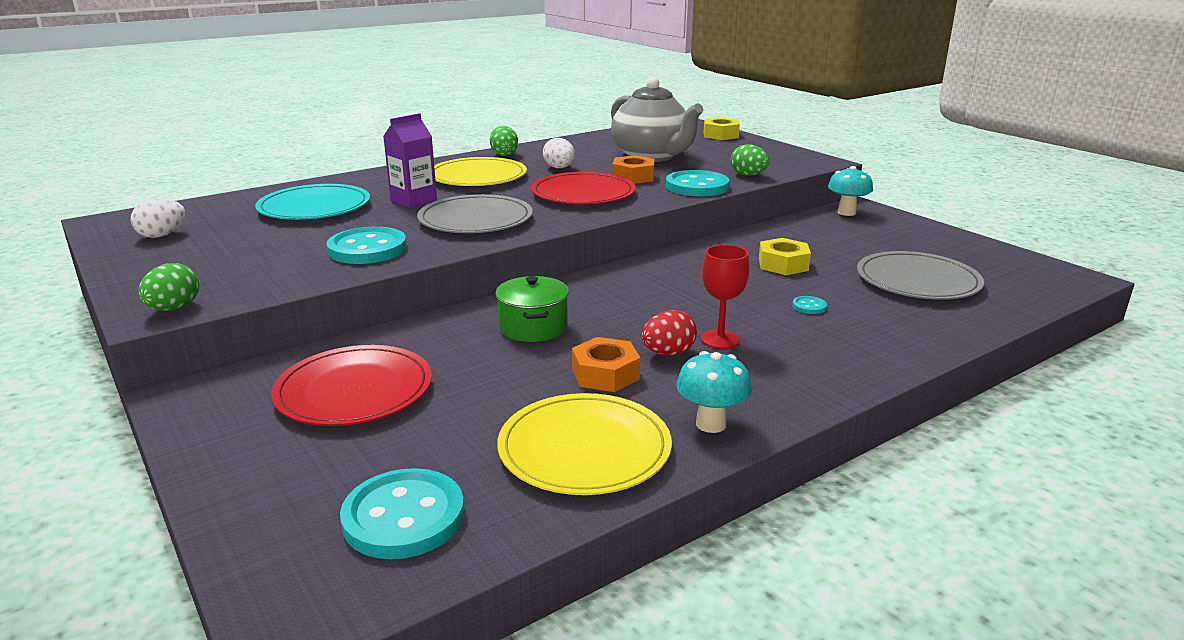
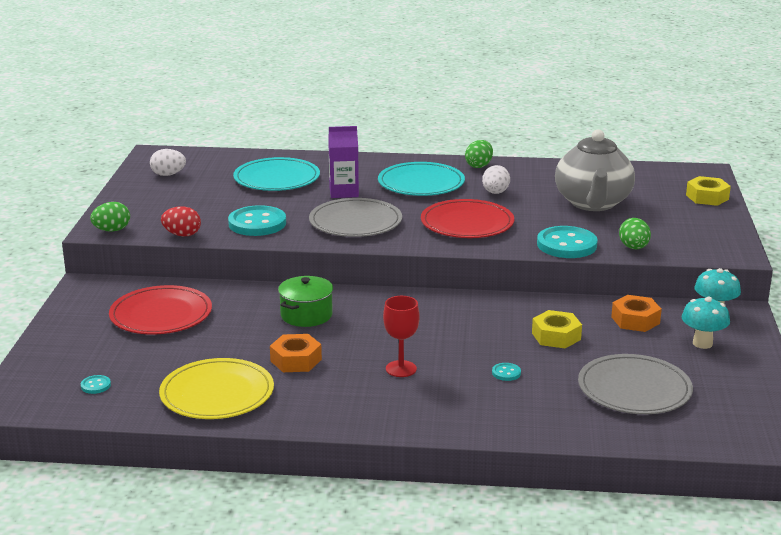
camera: 40 degrees right, 0 degrees up
(404, 517) = (96, 385): turquoise button -> turquoise button, size x0.42
(477, 177) = (421, 183): yellow plate -> turquoise plate
(633, 177) = (535, 219): orange nut -> orange nut (635, 320)
(668, 353) = (353, 364): red egg -> red egg (182, 235)
(711, 424) = (300, 411): turquoise mushroom -> turquoise mushroom (702, 343)

